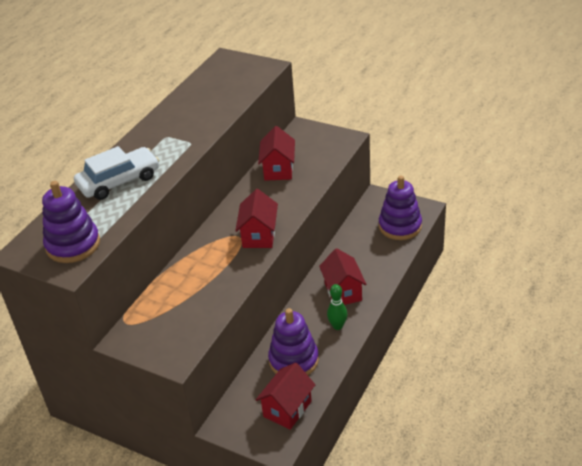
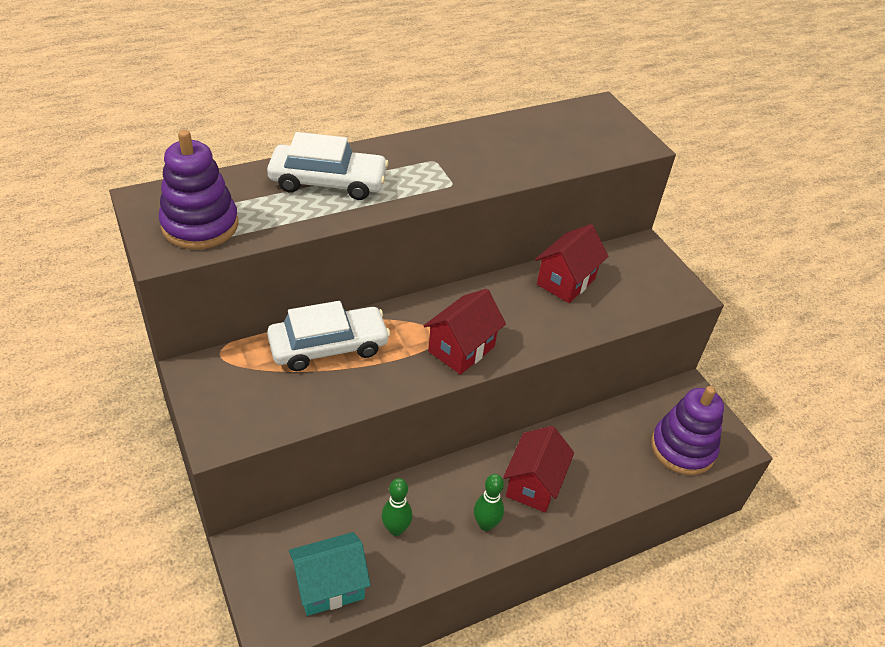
camera: 30 degrees right, 5 degrees up
(184, 280) = (329, 346): none -> white car
(287, 409) = (330, 586): red house -> turquoise house
(293, 360) = (396, 529): purple stacking toy -> green bowling pin

